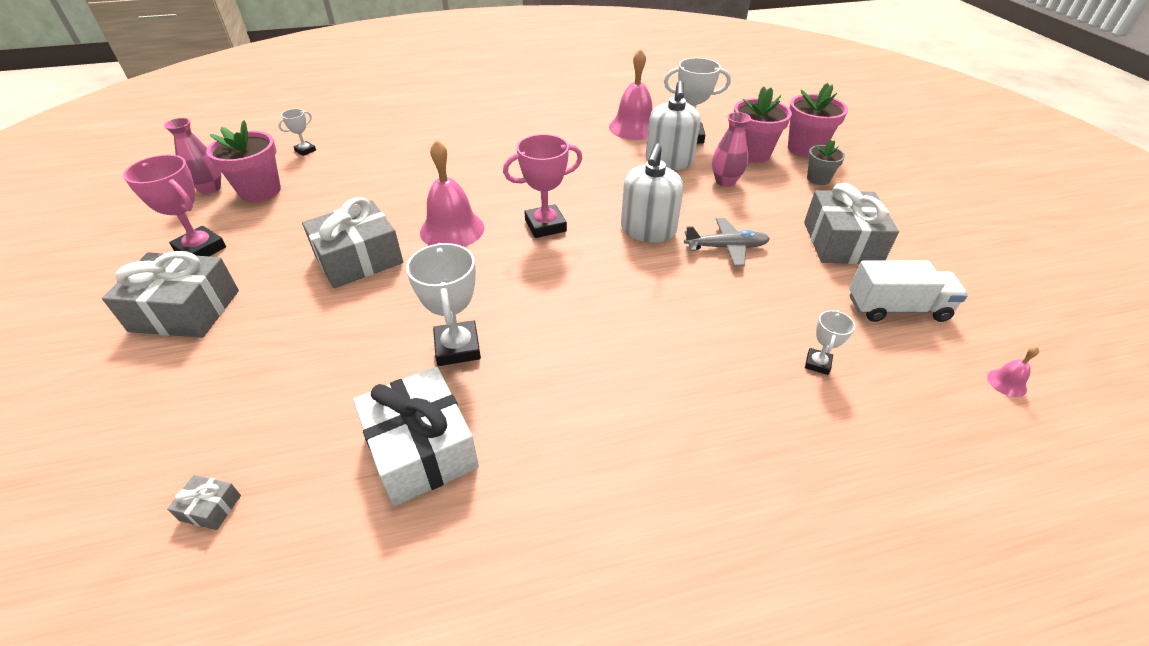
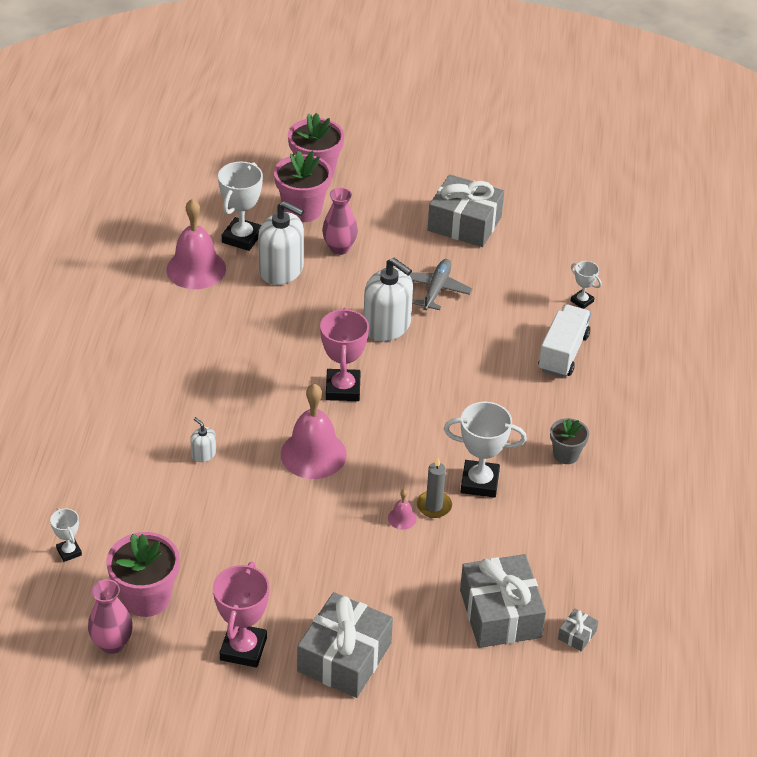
camera: 70 degrees left, 0 degrees up
(201, 249) = (243, 649): pink trophy -> pink trophy turned 45 degrees counterclockwise
(359, 259) = (326, 528): grey gift -> grey gift (500, 613)
(409, 321) = (434, 506): none -> grey candle
(421, 449) = (571, 520): white gift -> none
(428, 178) = (203, 454): none -> white soap dispenser
(818, 179) = (370, 190): grey flower pot -> grey flower pot (566, 454)
(897, 308) = (549, 236): white truck -> white truck (563, 353)
(1006, 383) = (634, 228): pink bell -> pink bell (402, 518)

